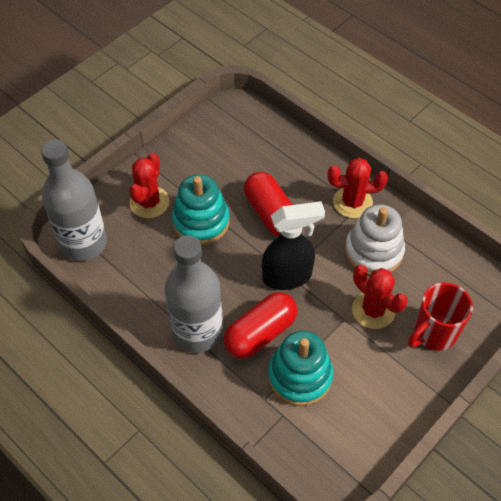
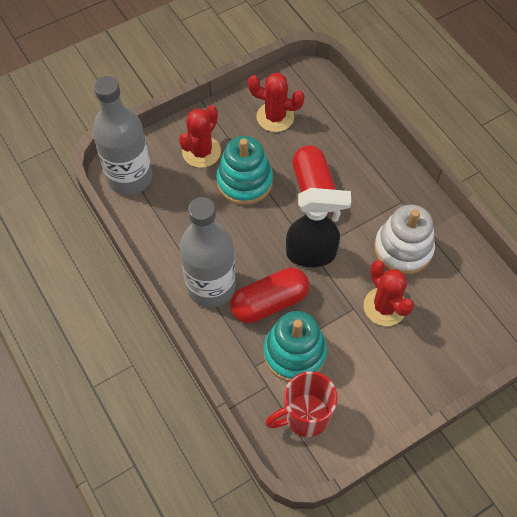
camera: 15 degrees right, 5 degrees up
(352, 202) = (397, 195): red cactus -> red cactus (275, 117)
(433, 333) = (437, 343): red mug -> red mug (305, 416)

